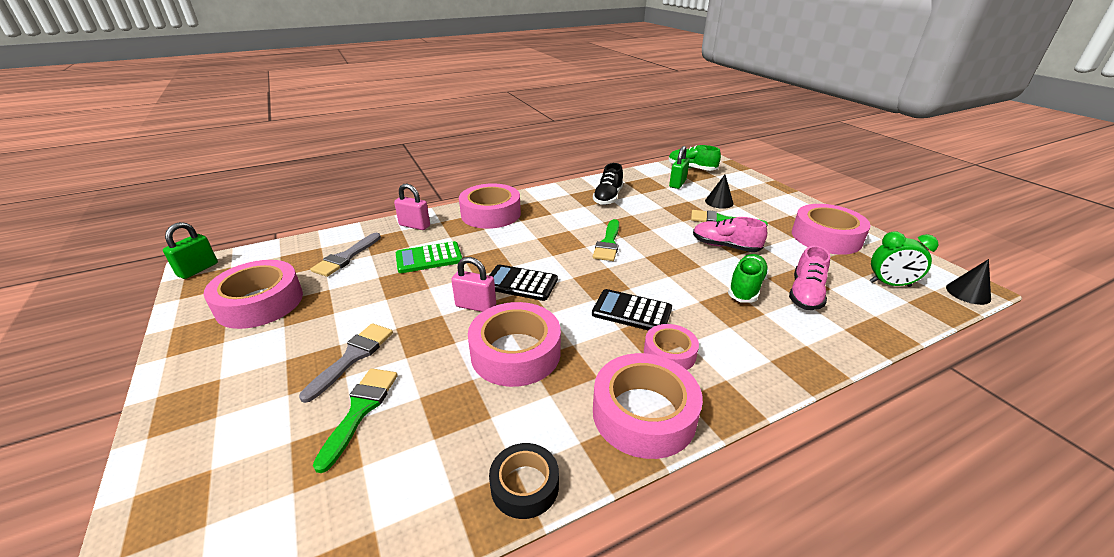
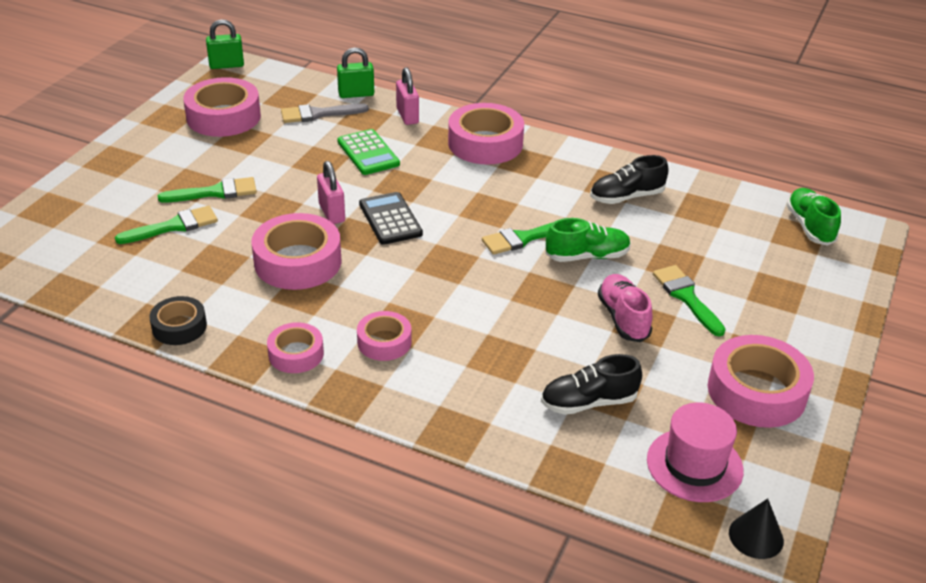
camera: 50 degrees right, 5 degrees up
(352, 357) = (215, 192): grey brush -> green brush
(429, 258) = (368, 153): green calculator -> green calculator turned 150 degrees counterclockwise
(631, 311) = (421, 299): black calculator -> none
(644, 414) = (296, 354): pink tape -> pink tape, size x0.57
(677, 184) = (742, 232): green padlock -> green padlock (356, 94)
(719, 202) = (736, 280): black cone -> none
(746, 287) = (551, 357): green shoe -> green shoe (587, 256)
(805, 294) = (588, 402): pink shoe -> black shoe
(889, 284) = (694, 465): green clock -> pink hat

